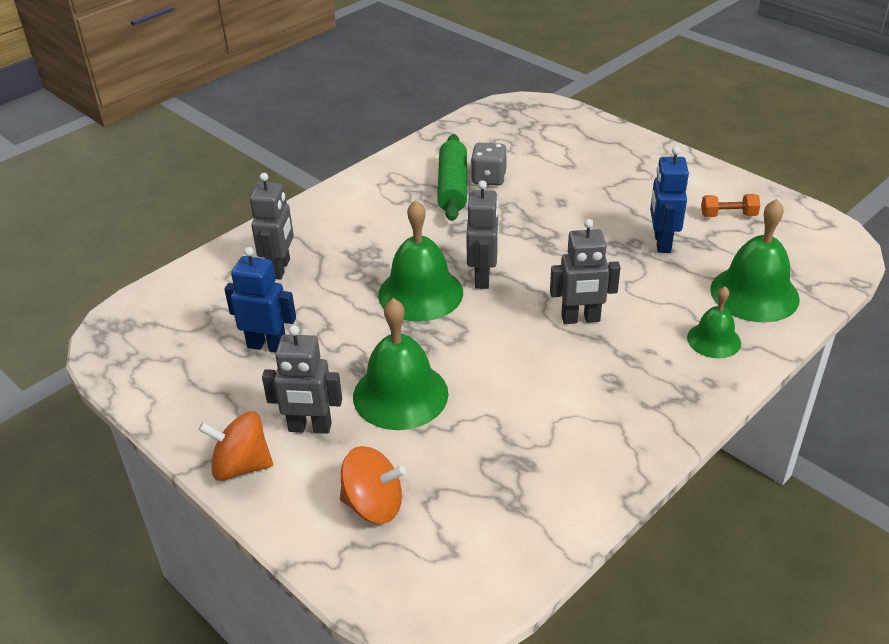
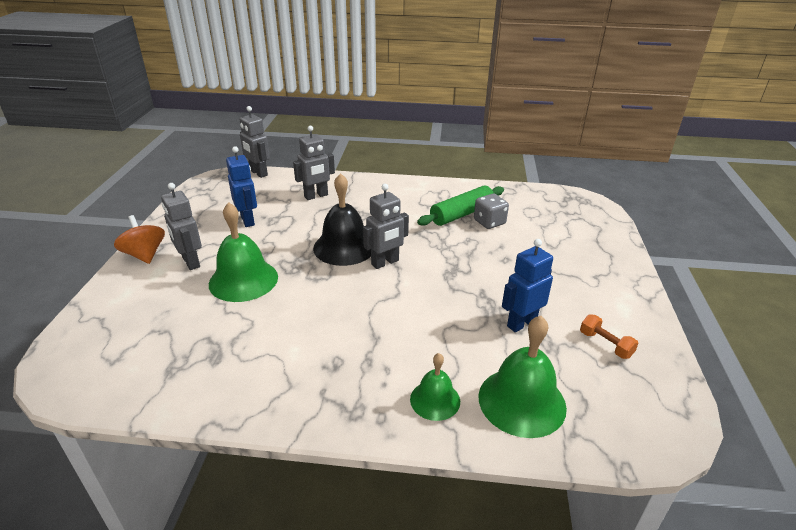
camera: 50 degrees right, 5 degrees down
(373, 505) = (139, 312): orange spinning top -> none
(420, 293) = (344, 247): green bell -> black bell
(580, 319) = (387, 320): grey robot -> grey robot (258, 173)

